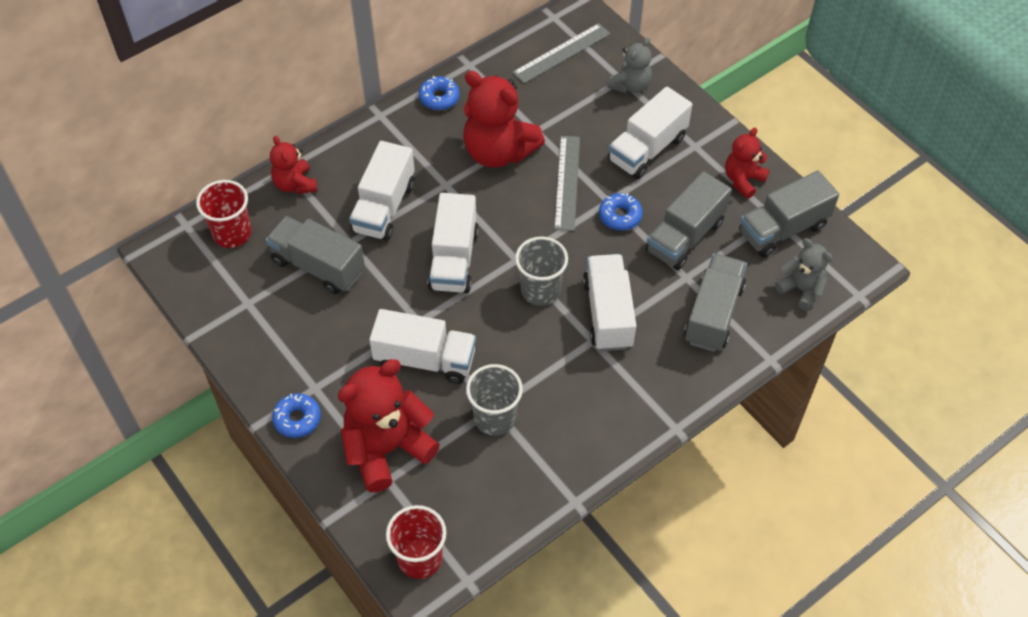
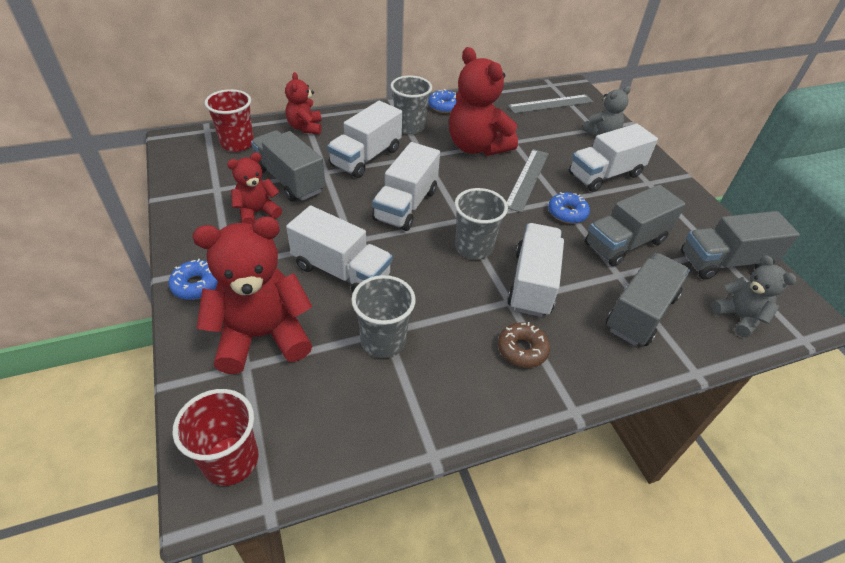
camera: 15 degrees right, 10 degrees down
(412, 144) = (409, 127): none -> grey cup
(618, 386) = (522, 349): none -> brown donut
(743, 180) = (689, 216): red teddy bear -> red teddy bear (257, 212)

